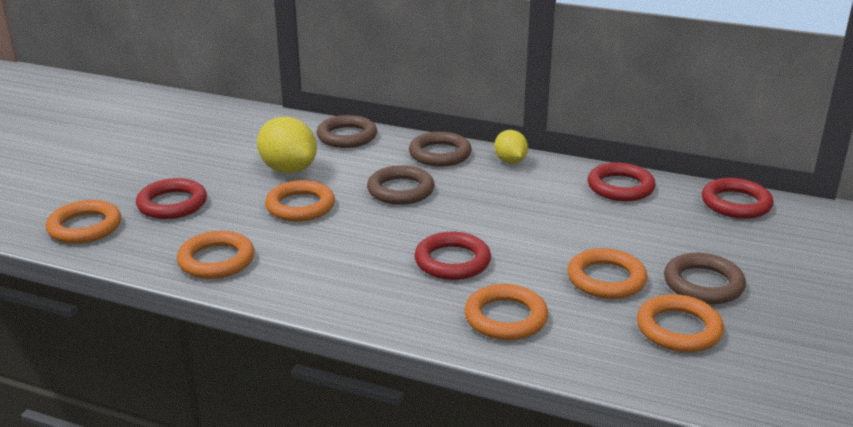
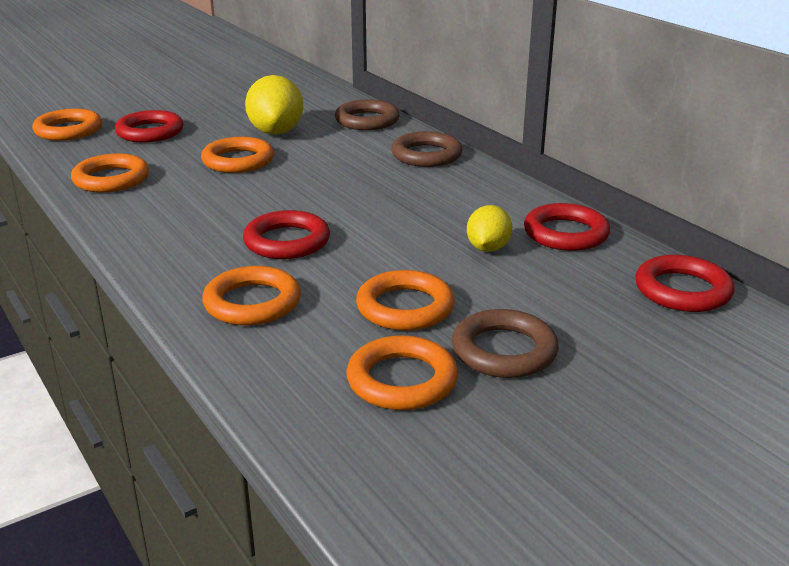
camera: 35 degrees right, 0 degrees up
(400, 190) = (341, 173): brown ring -> none
(510, 161) = (485, 179): yellow lemon -> yellow lemon (488, 248)

